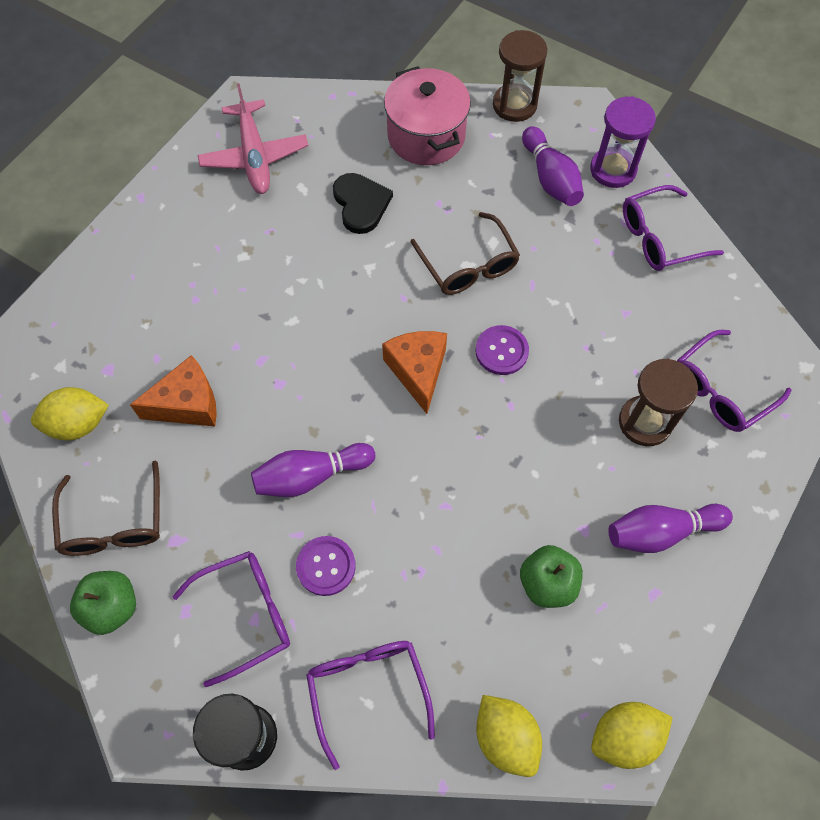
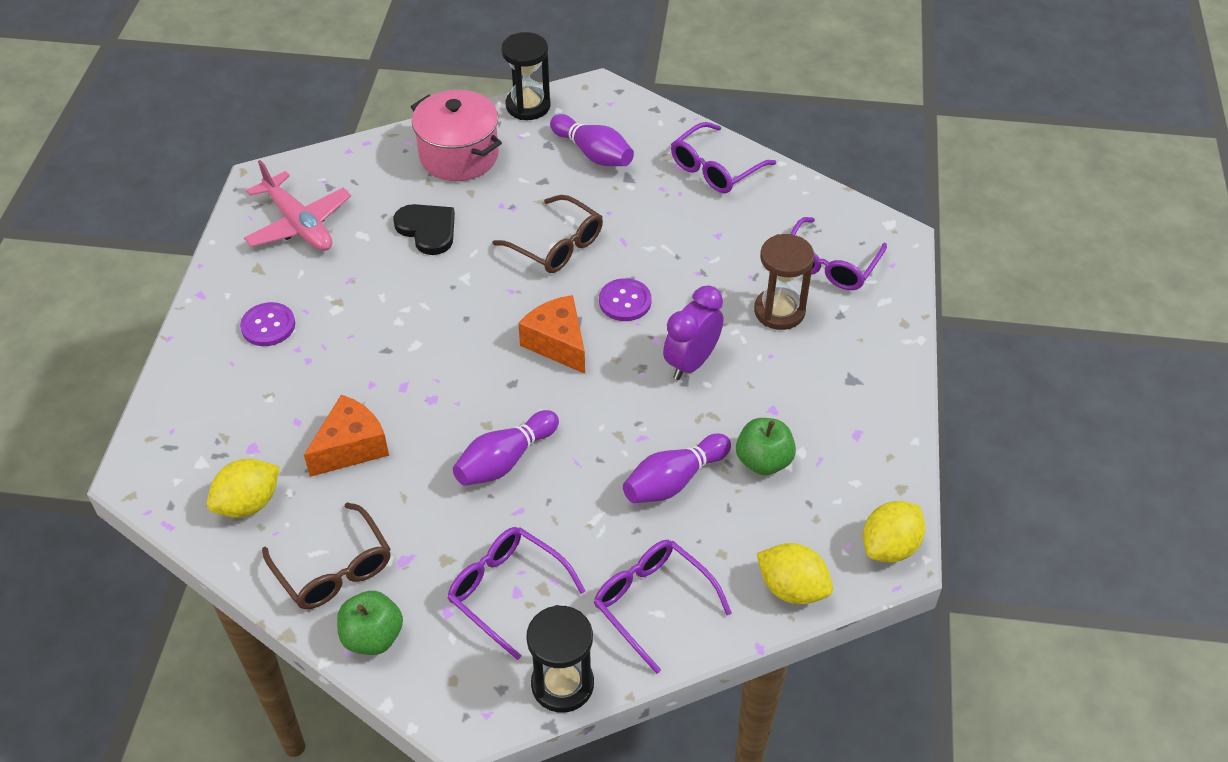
camera: 25 degrees left, 15 degrees down
(246, 615) = (507, 591): purple glasses -> purple glasses turned 90 degrees counterclockwise
(326, 566) = (559, 525): purple button -> purple button (268, 326)
(514, 105) = (528, 106): brown hourglass -> black hourglass
(531, 444) = (691, 362): none -> purple clock
(613, 170) = (645, 129): purple hourglass -> none
(660, 532) = (837, 387): purple bowling pin -> purple bowling pin (673, 481)

